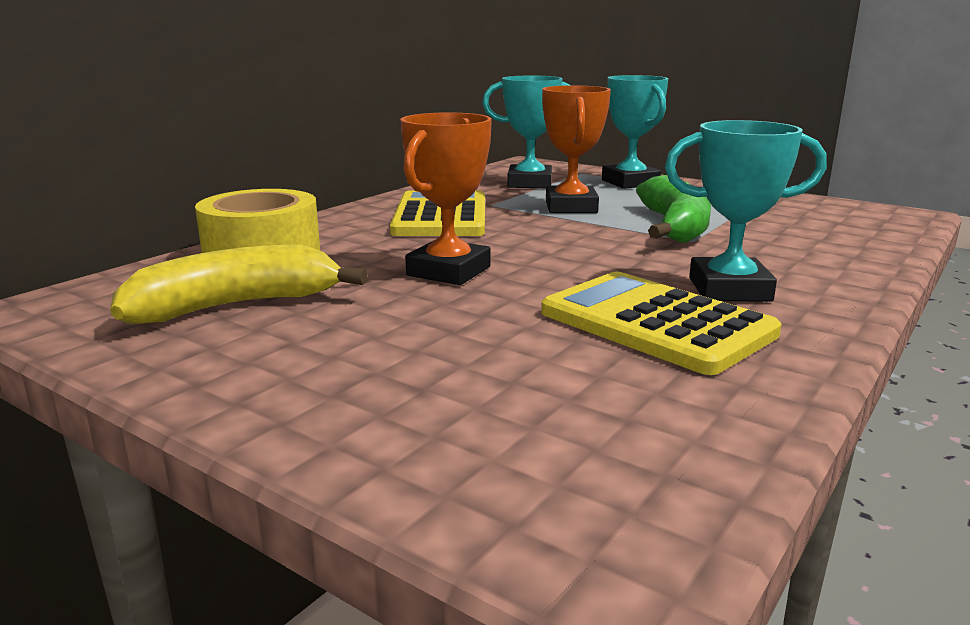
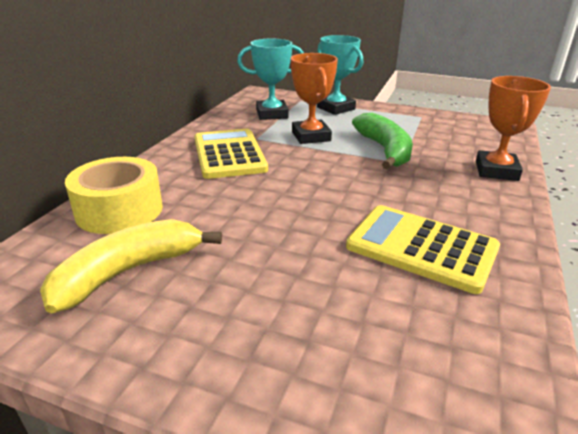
camera: 15 degrees left, 10 degrees up
(448, 271) = (264, 212): orange trophy -> orange trophy (496, 171)
(729, 289) = (447, 208): turquoise trophy -> none

